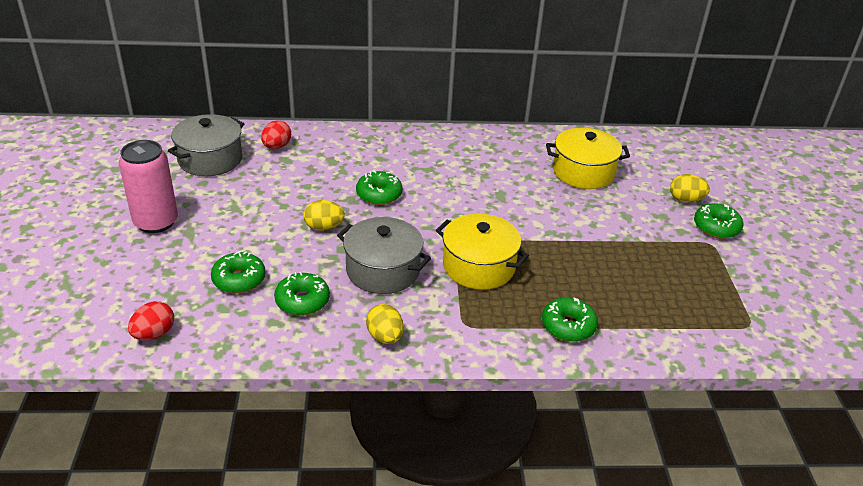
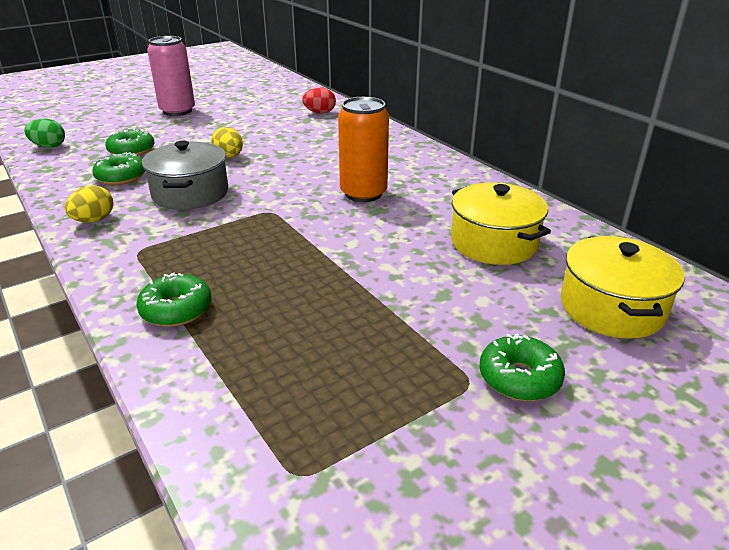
camera: 60 degrees right, 5 degrees down
(154, 334) = (49, 146): red egg -> green egg
(210, 159) = (273, 101): grey pot -> none
(379, 194) = (302, 161): green donut -> none
(468, 190) = (363, 193): none -> orange can
(479, 266) = (239, 232): yellow pot -> yellow pot (611, 308)
(685, 200) = (550, 332): yellow egg -> none

